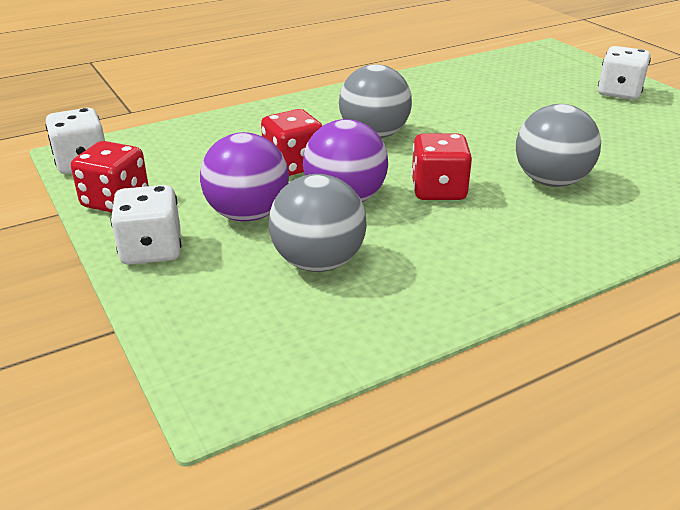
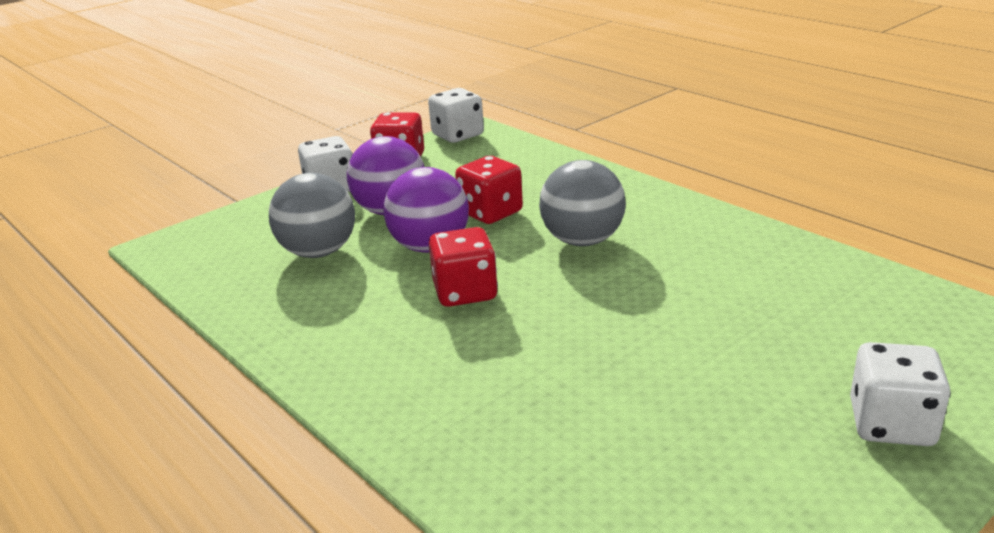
camera: 80 degrees right, 5 degrees down
(551, 181) = (514, 364): grey ball -> none

